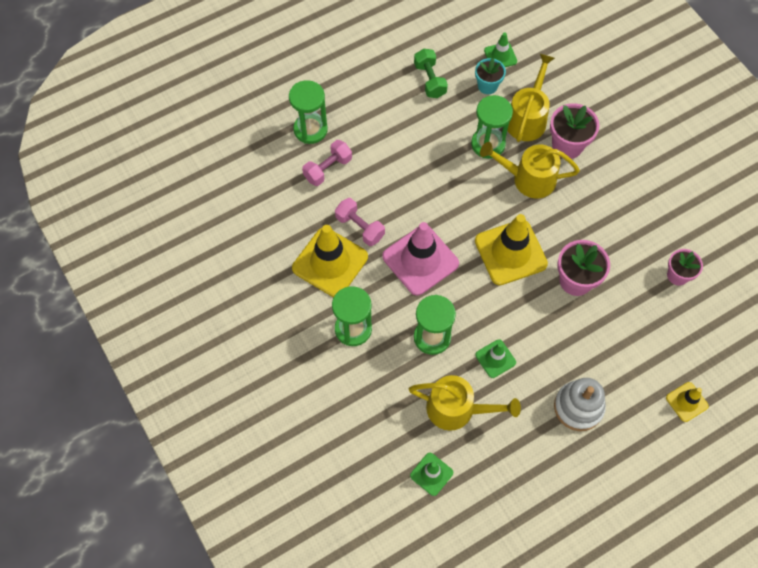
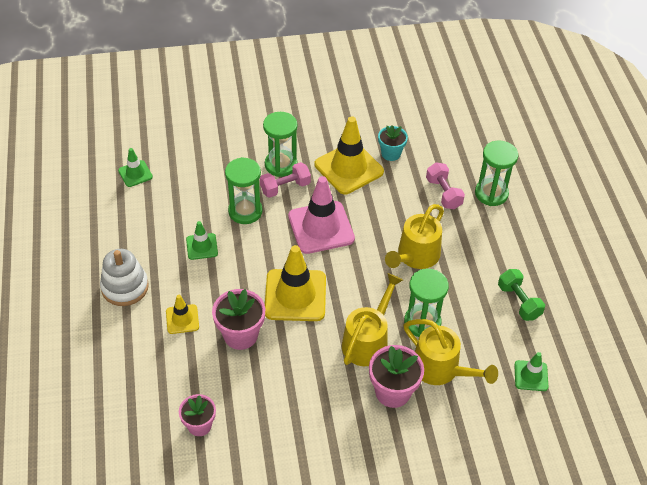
camera: 110 degrees right, 15 degrees down
(360, 227) = (373, 197): pink dumbbell -> pink dumbbell (285, 187)
(430, 80) = (518, 302): green dumbbell -> green dumbbell turned 60 degrees clockwise
(457, 409) = (175, 206): yellow watering can -> yellow watering can (415, 256)
(487, 86) = (495, 349): turquoise flower pot -> turquoise flower pot (391, 154)
(686, 402) = (77, 371): yellow traffic cone -> yellow traffic cone (182, 319)

